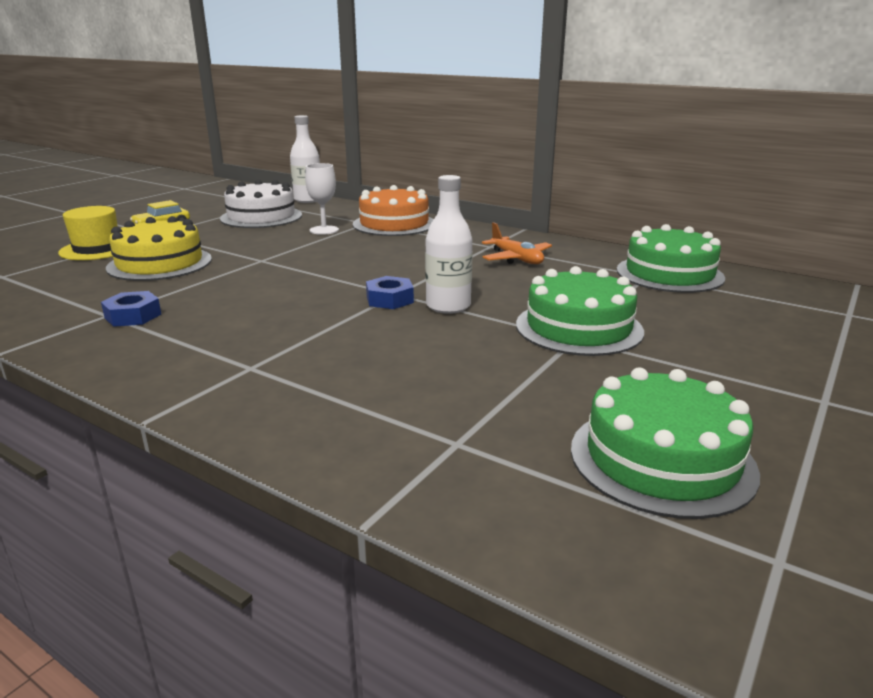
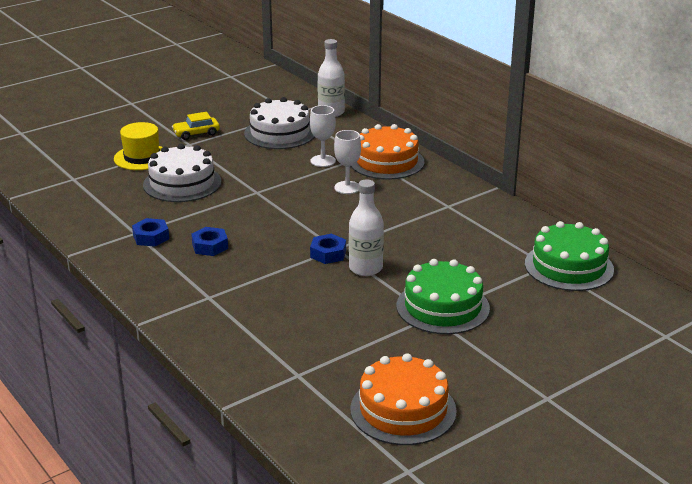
camera: 20 degrees right, 5 degrees up
(160, 263) = (182, 183): yellow cake -> white cake
(225, 313) = (210, 246): none -> blue nut
(367, 245) = (347, 187): none -> white goblet
(516, 259) = (457, 226): orange plane -> none
(661, 459) = (403, 410): green cake -> orange cake

